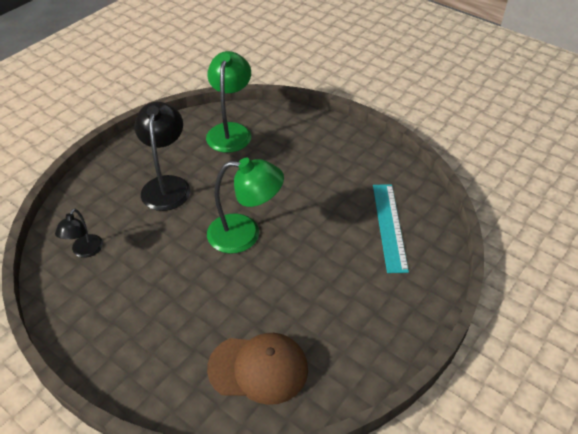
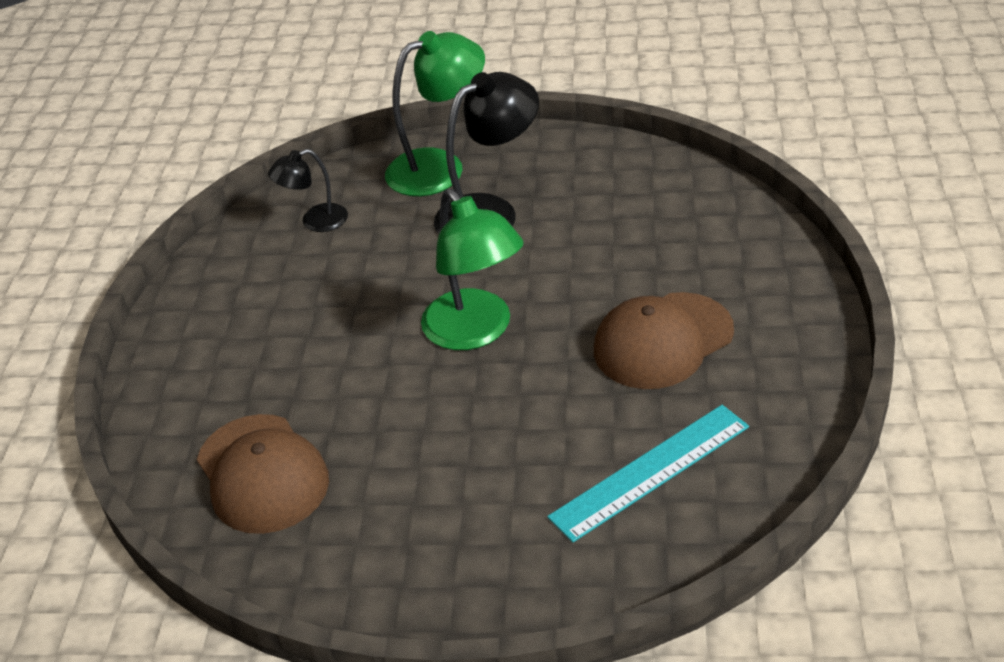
camera: 60 degrees right, 5 degrees down
(230, 131) = (662, 201): green lamp -> green lamp (440, 167)
(317, 180) = (662, 341): none -> brown cap

